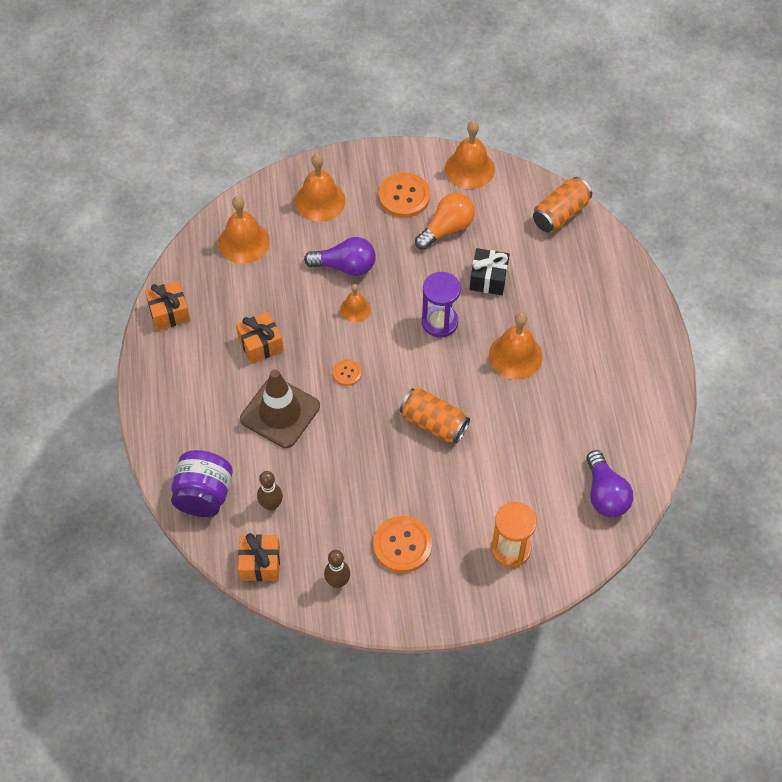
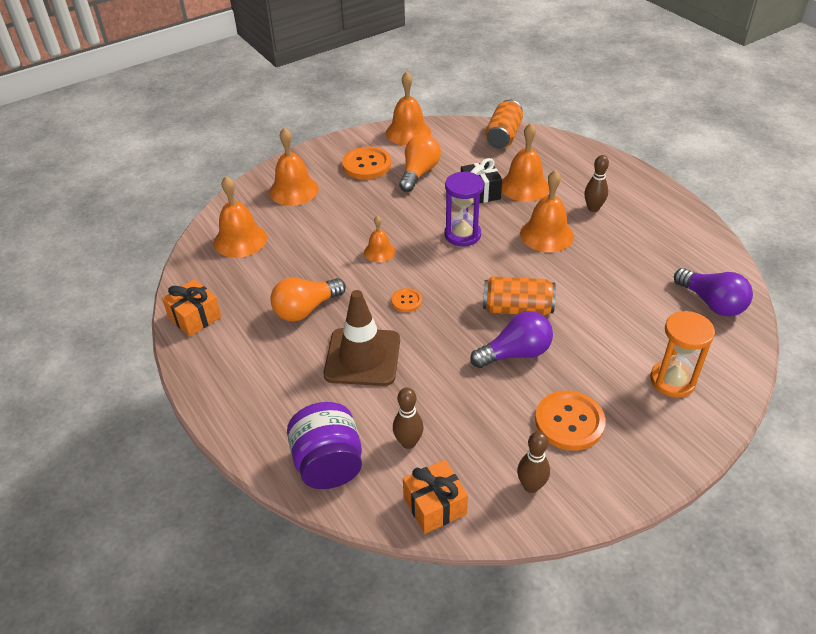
camera: 25 degrees left, 15 degrees down
(260, 344) = (306, 309): orange gift -> orange light bulb
(345, 266) = (348, 225): purple light bulb -> purple light bulb (515, 353)
(535, 289) = (524, 186): none -> orange bell
(581, 344) = (593, 208): none -> brown bowling pin

